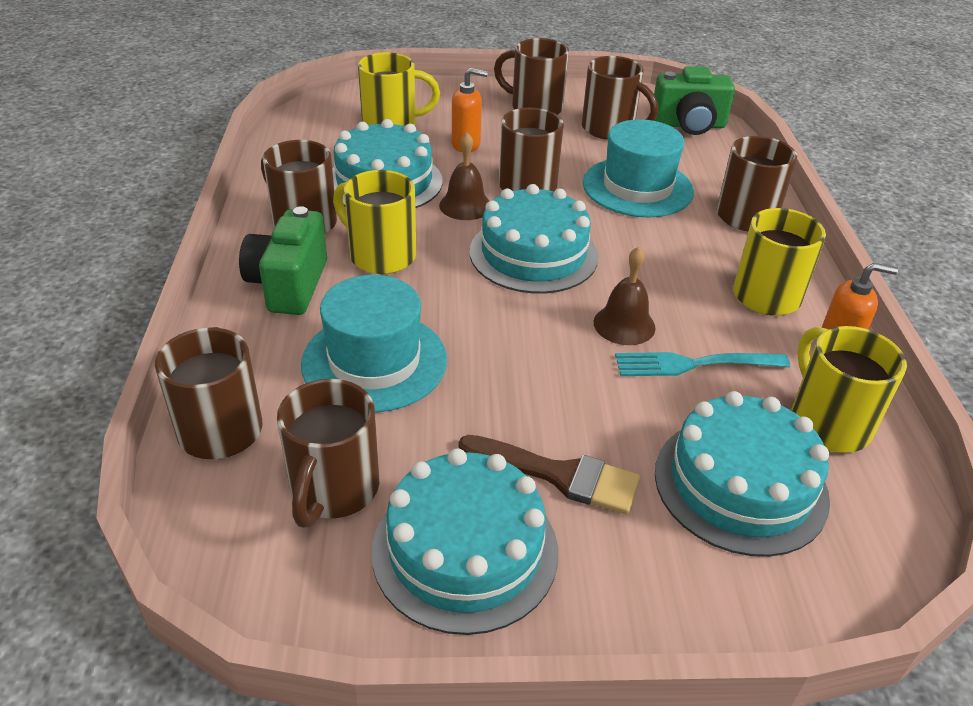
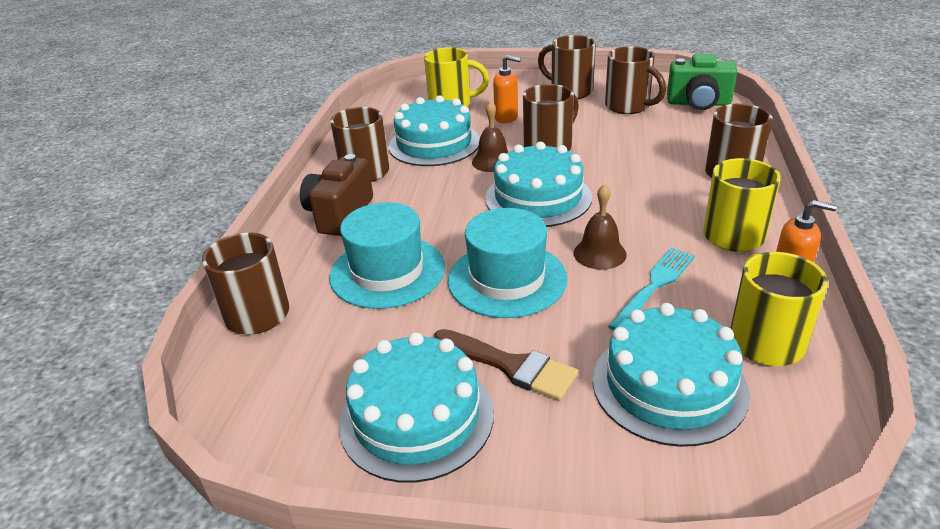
camera: 15 degrees right, 5 degrees down
(289, 285) = (339, 215): green camera -> brown camera
(333, 490) = (327, 363): brown mug -> none
(380, 255) = (415, 196): yellow mug -> none
(637, 187) = (640, 150): turquoise hat -> turquoise hat (507, 279)
(695, 364) = (654, 286): turquoise fork -> turquoise fork turned 120 degrees clockwise

